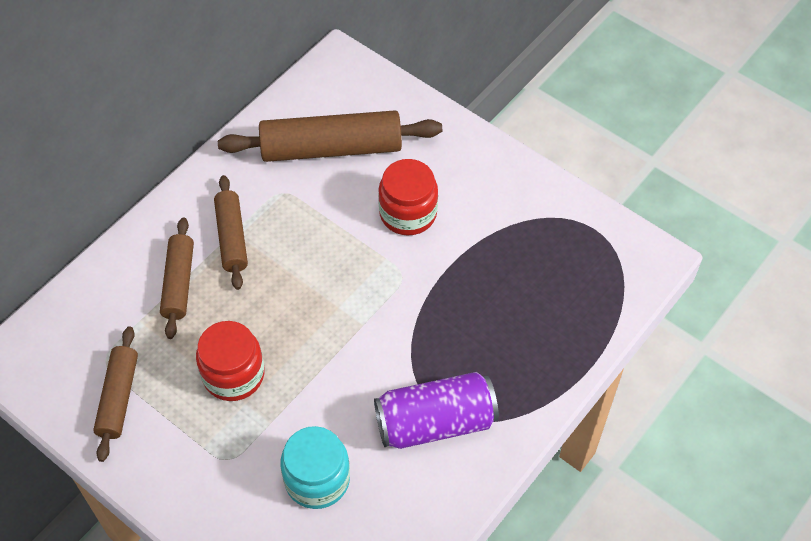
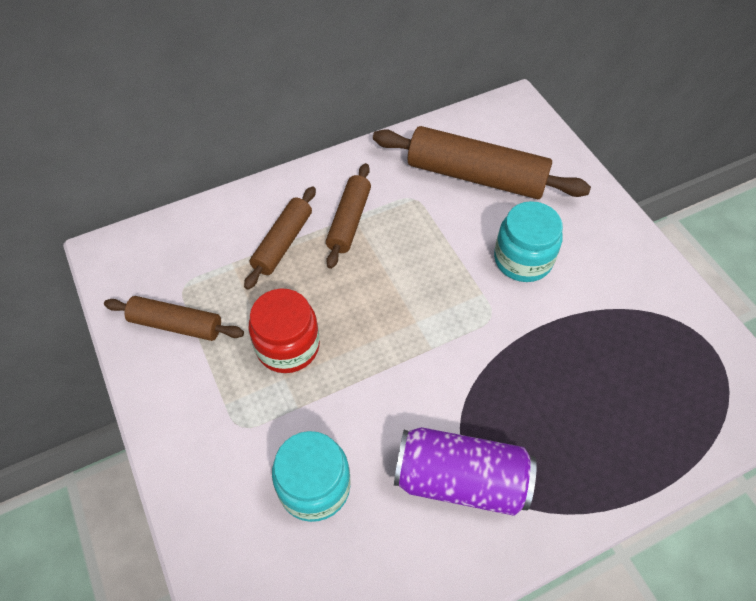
camera: 25 degrees right, 0 degrees up
(118, 398) = (176, 324): brown rolling pin -> brown rolling pin turned 75 degrees clockwise
(408, 213) = (523, 259): red jar -> turquoise jar

